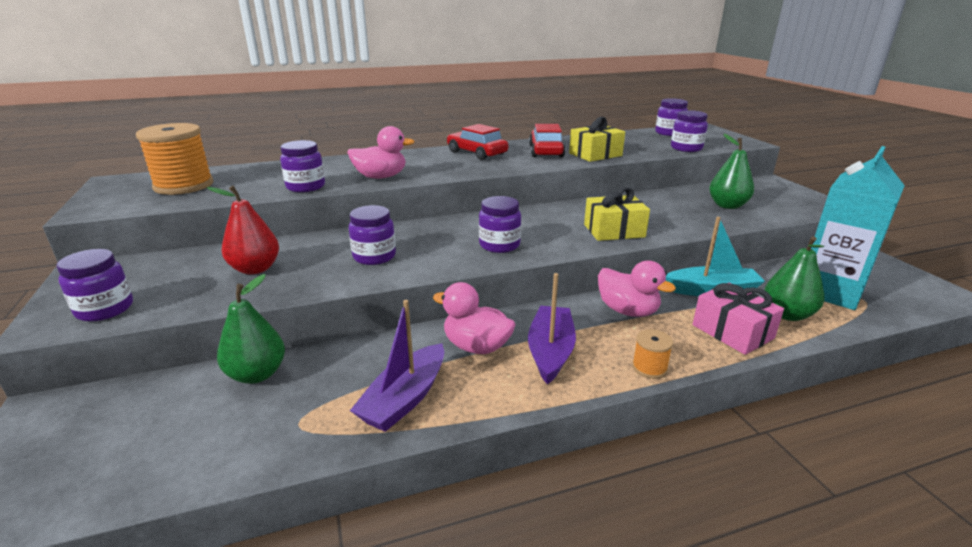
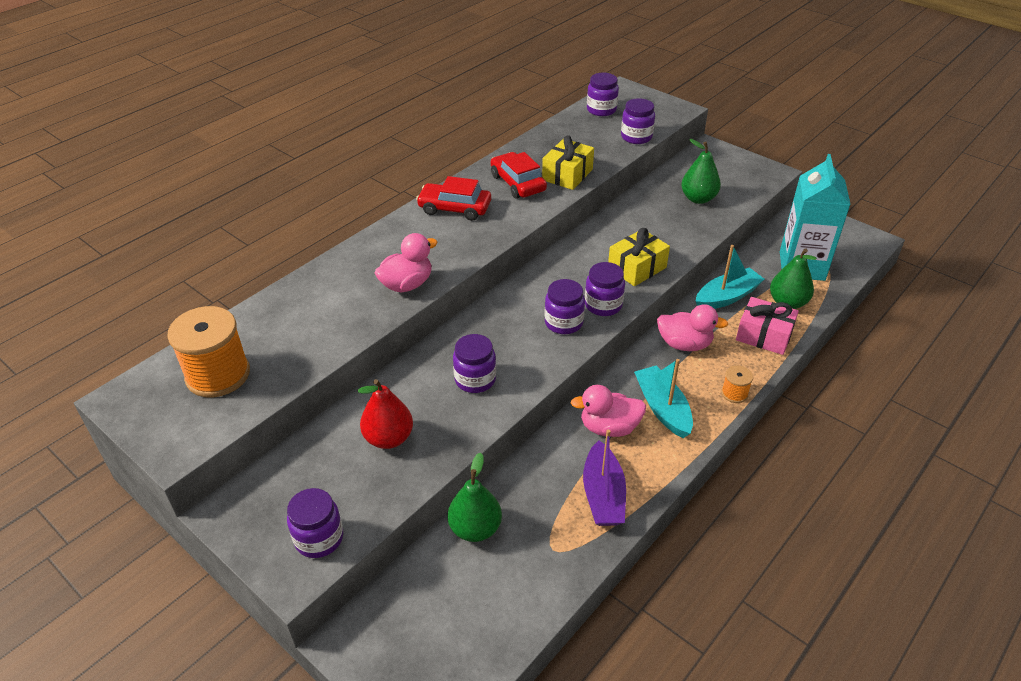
camera: 30 degrees left, 15 degrees up
(305, 187) = (352, 328): purple jar -> purple jar (603, 305)
(550, 351) = (662, 408): purple boat -> turquoise boat

